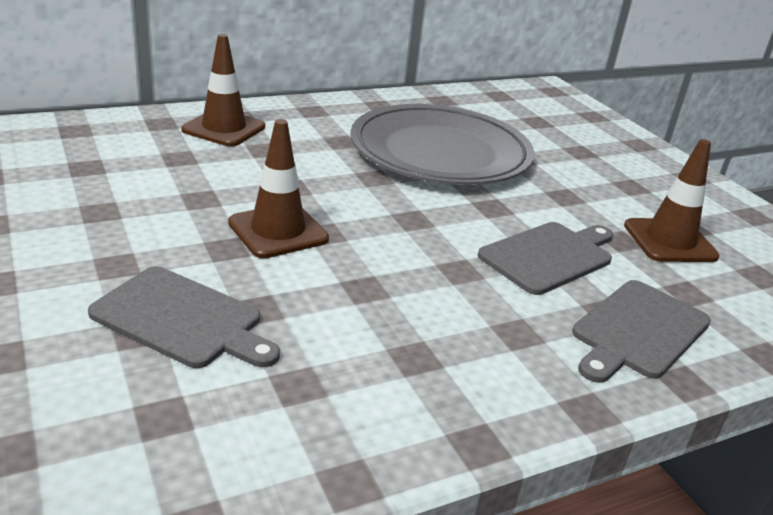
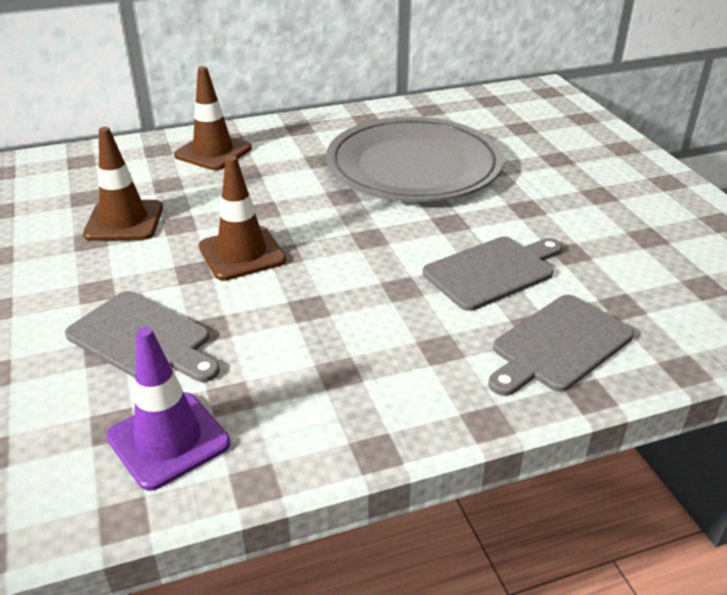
camera: 10 degrees right, 5 degrees up
(235, 433) = (168, 440): none -> purple traffic cone
(669, 241) = (620, 252): brown traffic cone -> brown traffic cone (124, 221)

